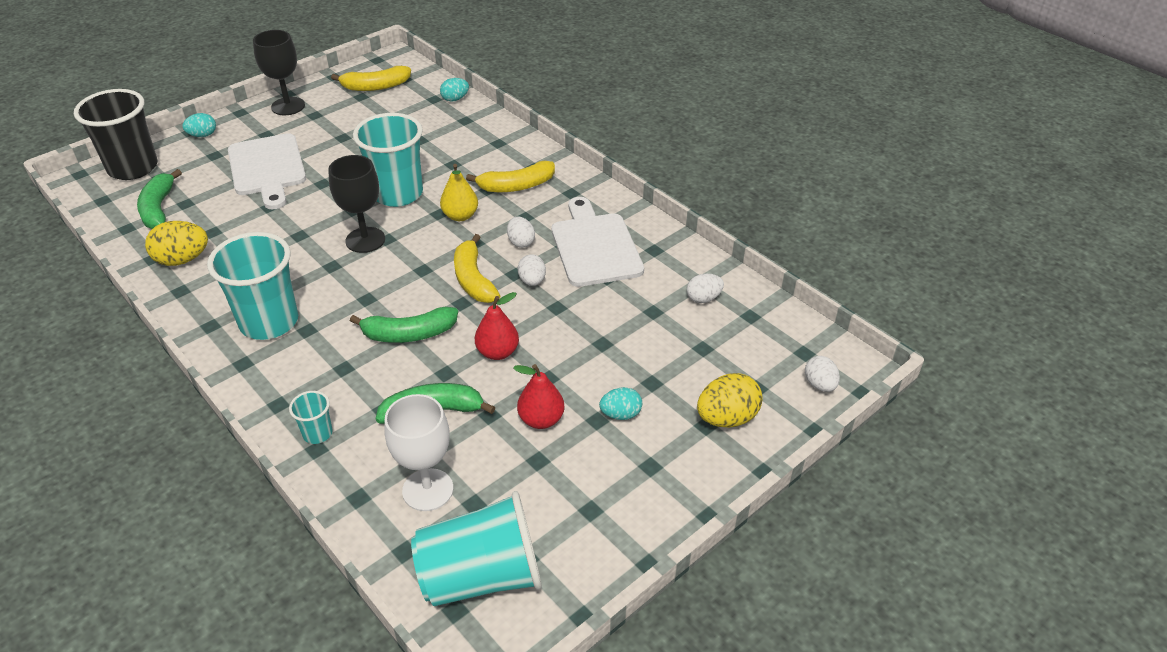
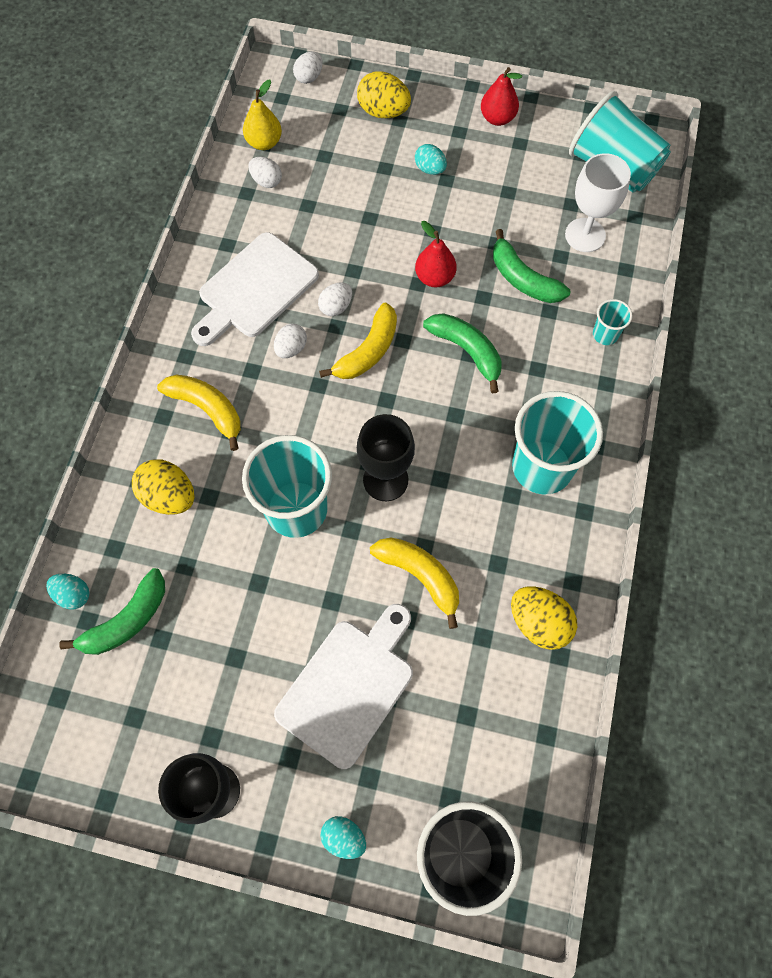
camera: 125 degrees left, 25 degrees up
(159, 209) = (496, 734): green banana -> green banana (127, 620)
(375, 86) = (100, 718): yellow banana -> yellow banana (420, 576)
(460, 216) = (290, 425): yellow pear -> yellow pear (264, 143)
(472, 149) = (169, 496): none -> yellow egg
(541, 419) = (474, 210): red pear -> red pear (497, 118)

